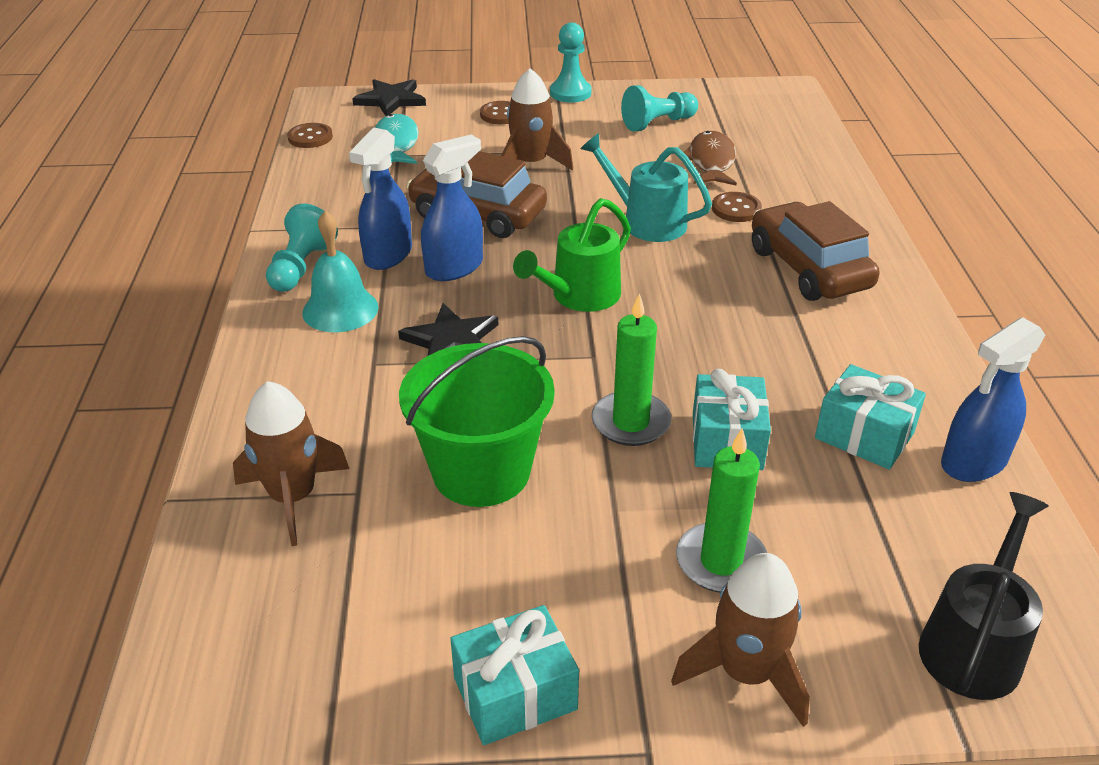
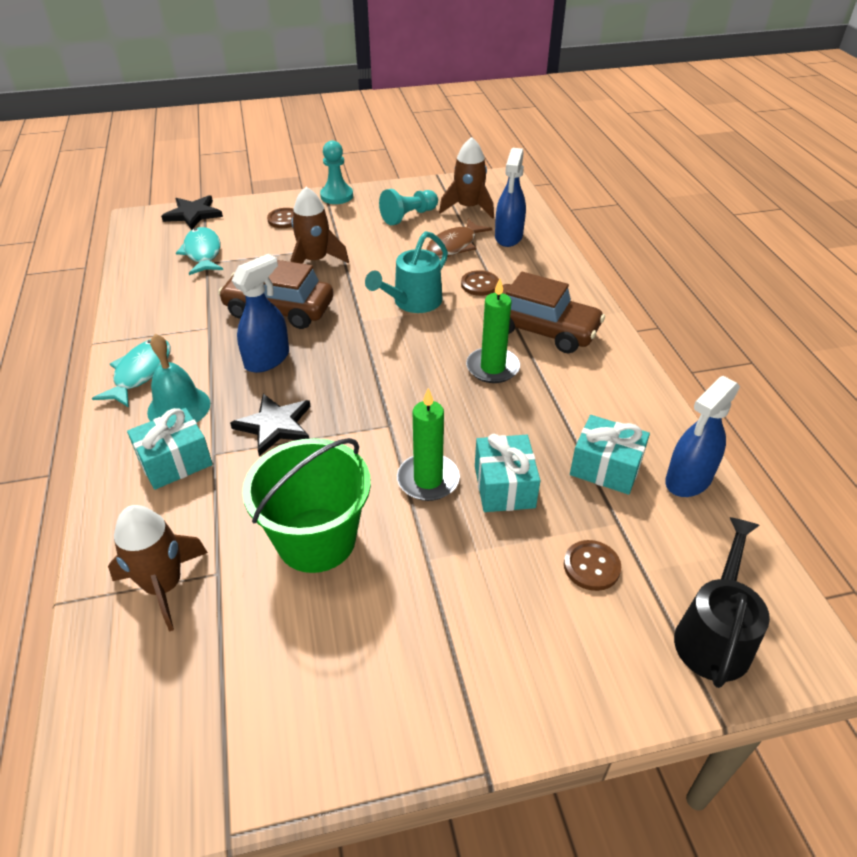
camera: 10 degrees left, 5 degrees up
(301, 267) = (140, 372): turquoise pawn -> turquoise fish
(310, 137) = (131, 254): brown button -> brown button (591, 566)
(388, 255) = (211, 354): blue spray bottle -> blue spray bottle (508, 237)
(515, 693) = (374, 737): turquoise gift -> turquoise gift (175, 462)
(579, 297) = (370, 374): green watering can -> none
(646, 222) = (413, 302): turquoise watering can -> turquoise watering can turned 75 degrees counterclockwise
(711, 162) = (454, 246): brown fish -> brown fish turned 135 degrees counterclockwise
(721, 562) = (516, 593): green candle -> green candle (492, 368)
(745, 672) = (550, 688): brown rocket -> brown rocket (468, 208)
(809, 268) = (542, 329): brown car -> brown car turned 150 degrees clockwise

